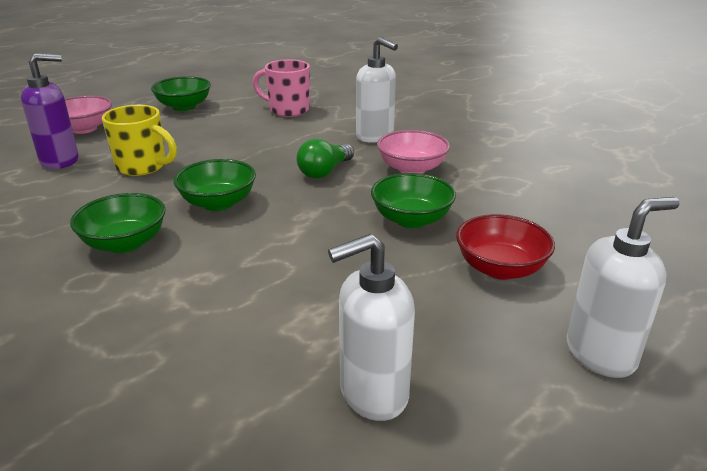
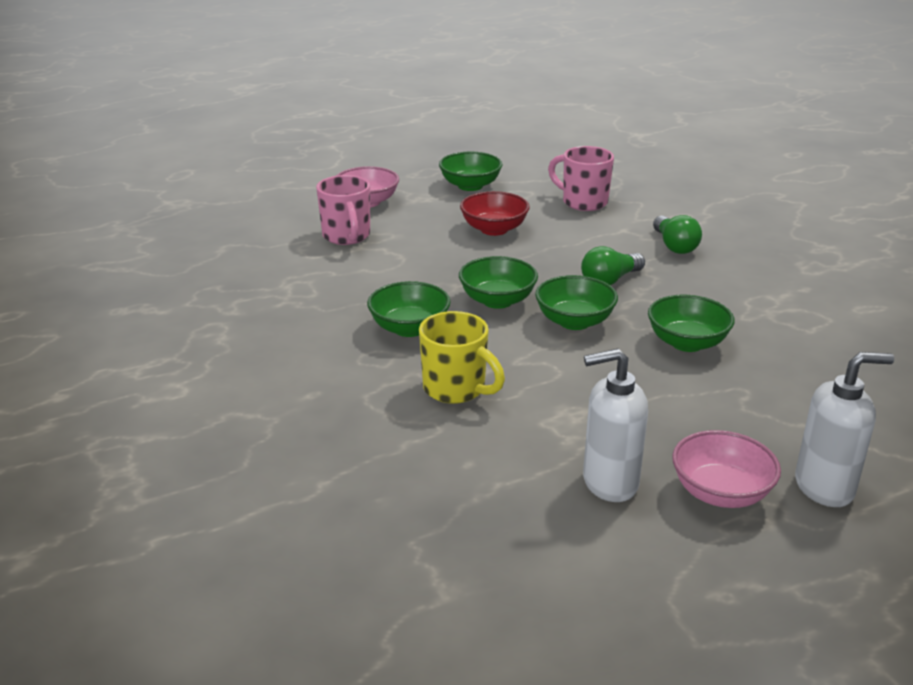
camera: 15 degrees right, 0 degrees up
(60, 161) = (346, 236): purple soap dispenser -> pink mug
(143, 167) = (426, 253): yellow mug -> yellow mug (456, 389)
(298, 213) = (574, 321): none -> green bowl
(375, 136) = (674, 246): white soap dispenser -> green light bulb
(411, 169) = (704, 289): pink bowl -> pink bowl (720, 493)
(500, 268) = (760, 402): red bowl -> red bowl (494, 229)

